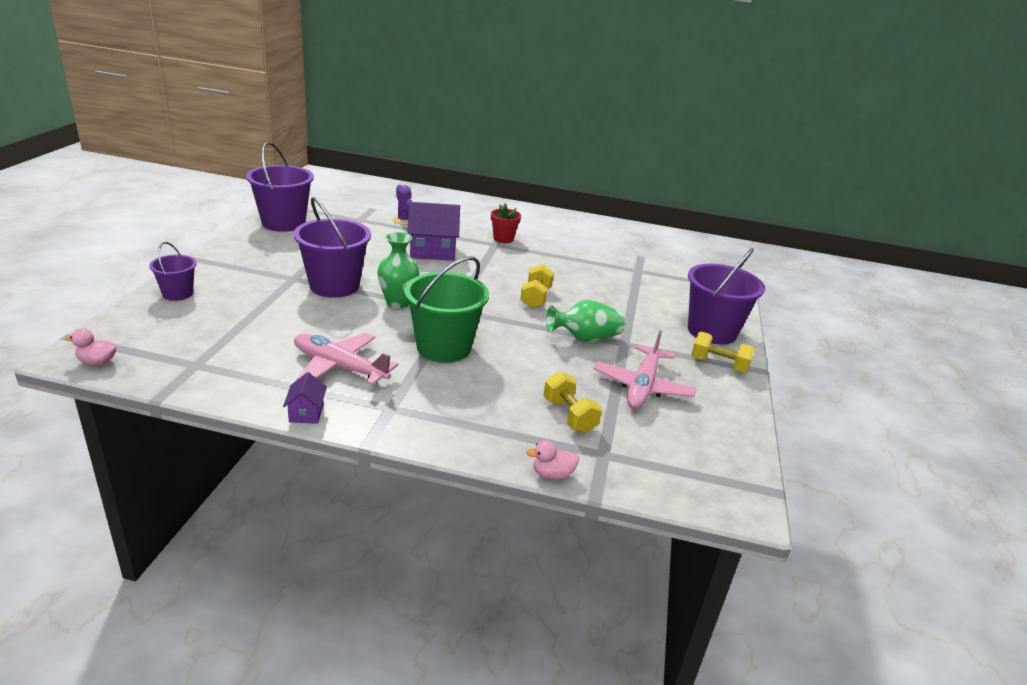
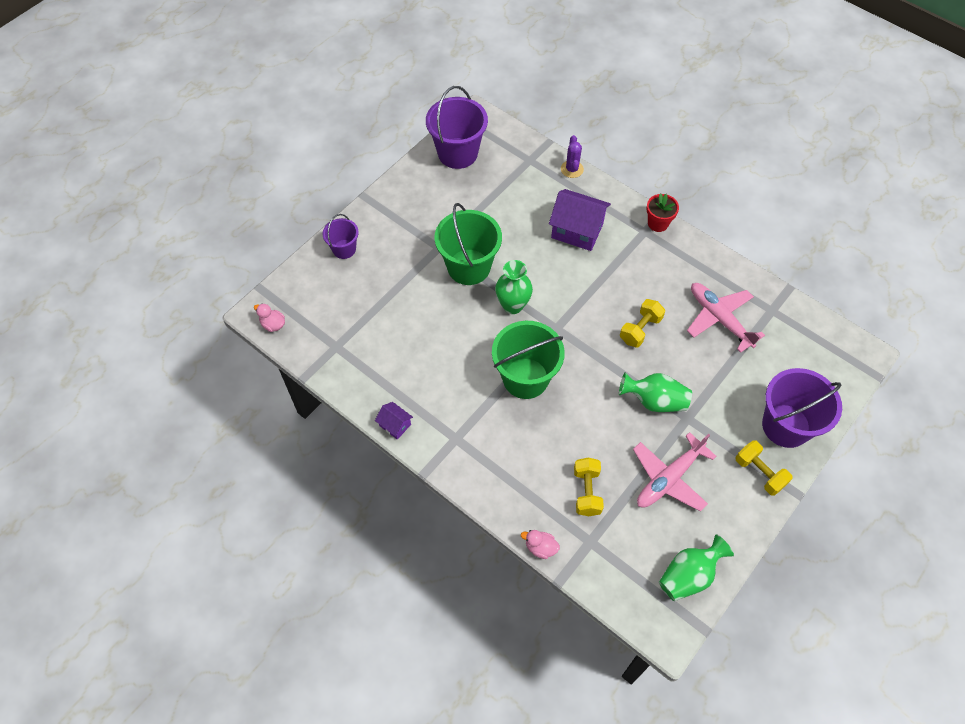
camera: 30 degrees right, 30 degrees up
(306, 413) = (395, 425): purple house -> purple house turned 75 degrees counterclockwise
(334, 286) = (469, 267): purple bucket -> green bucket
(340, 367) = (435, 380): pink plane -> pink plane (719, 319)
(724, 453) = (689, 575): none -> green vase

